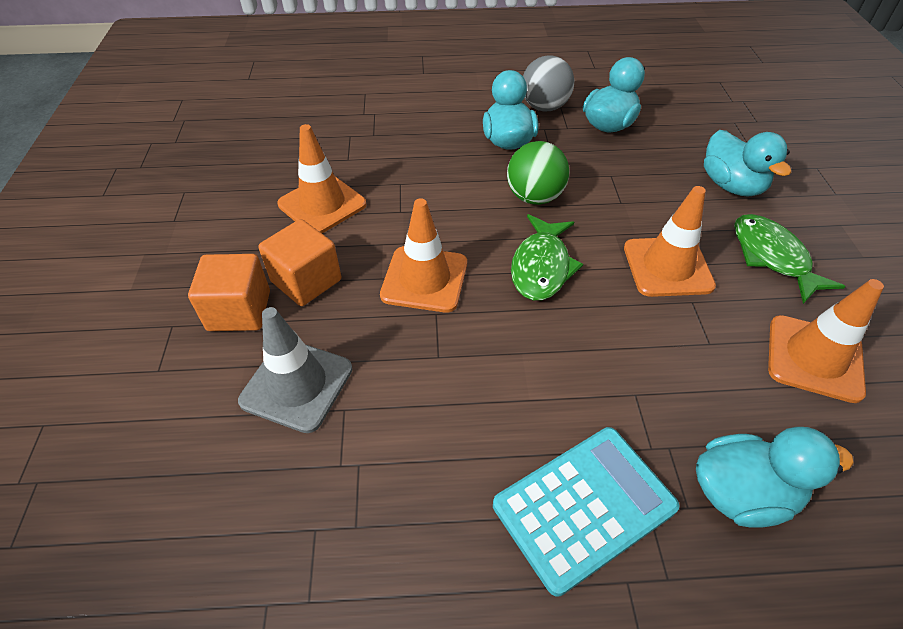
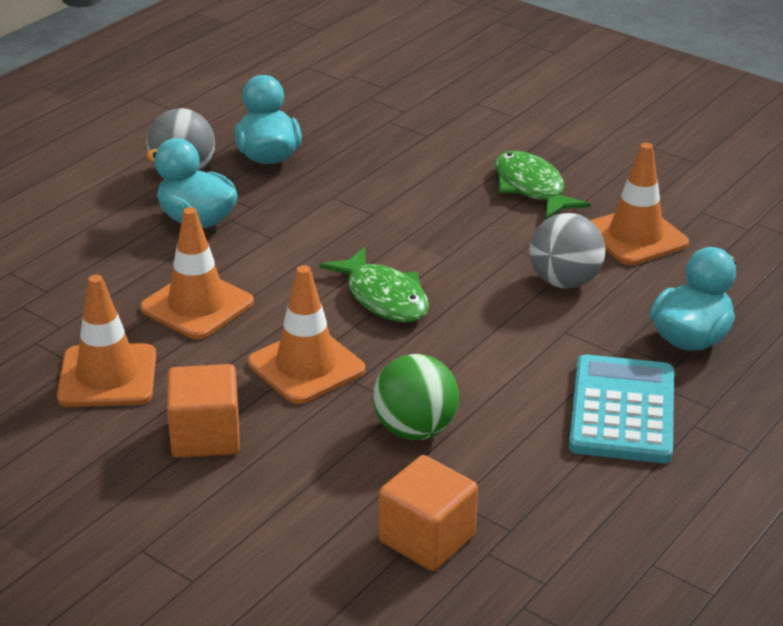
camera: 50 degrees left, 15 degrees down
(239, 311) = (185, 496): orange cube -> orange cube (426, 539)
(297, 385) = (329, 499): grey traffic cone -> none
(534, 197) = (296, 251): green ball -> green ball (415, 430)
(667, 267) = (473, 239): orange traffic cone -> orange traffic cone (197, 305)
(694, 352) = (564, 281): none -> grey ball
(731, 185) = (436, 152): turquoise duck -> none
(772, 257) = (531, 188): green fish -> green fish turned 45 degrees clockwise

